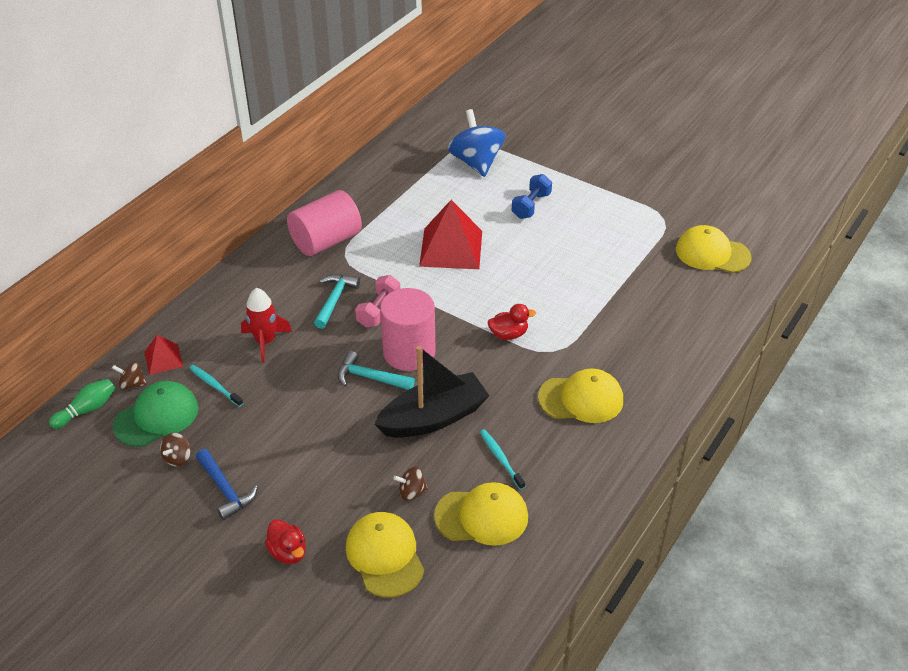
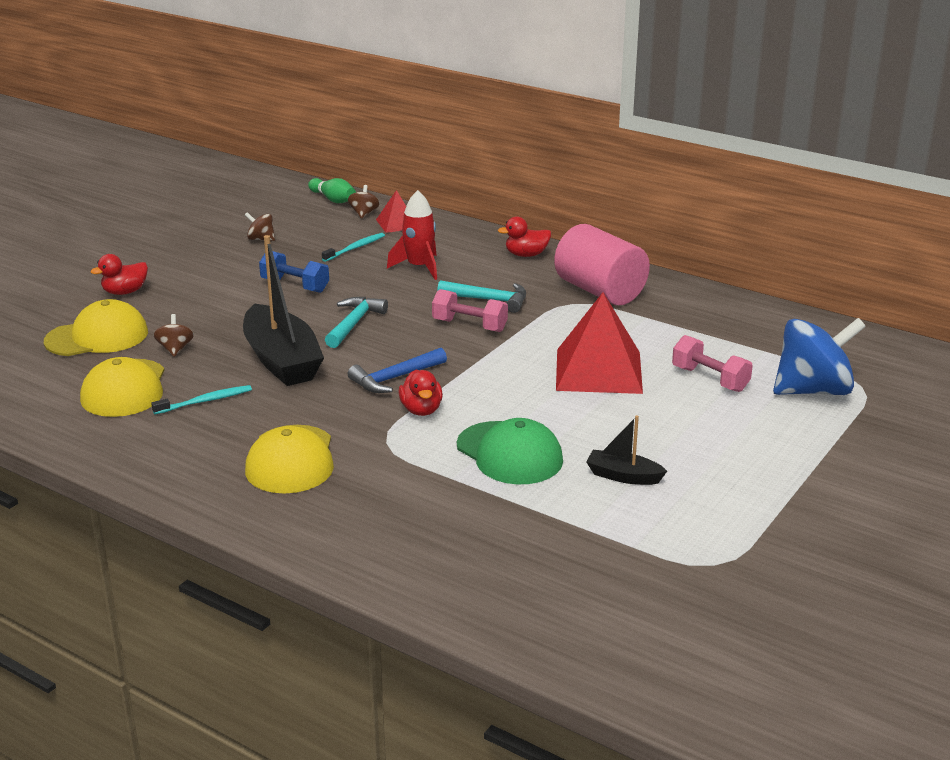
camera: 90 degrees right, 15 degrees down
(156, 417) = (317, 227): green cap -> green cap (509, 453)
(225, 490) = (213, 261): blue hammer -> blue hammer (394, 378)
(251, 278) = (526, 255): none -> red duck
(409, 352) = (393, 345): pink cylinder -> none
(462, 201) = (710, 379): none -> pink dumbbell
(531, 206) = (714, 434): blue dumbbell -> blue dumbbell (295, 286)
(582, 245) = (623, 476): none -> black boat
(712, 253) = (622, 611): yellow cap -> none

